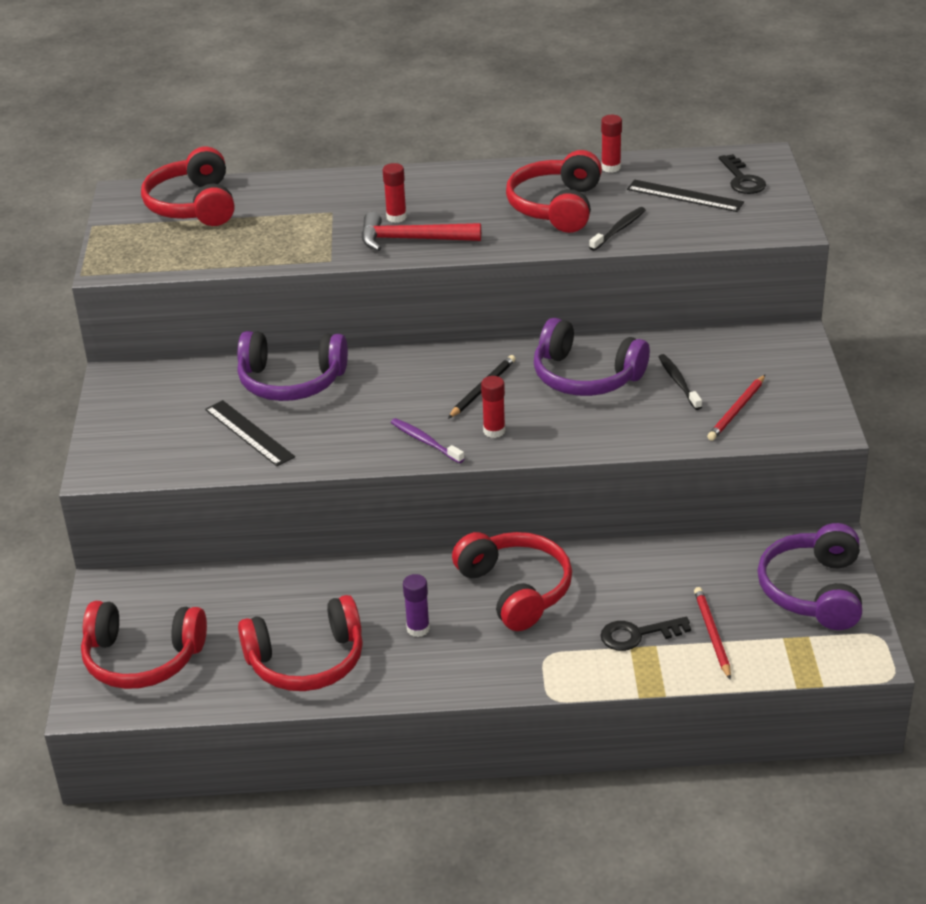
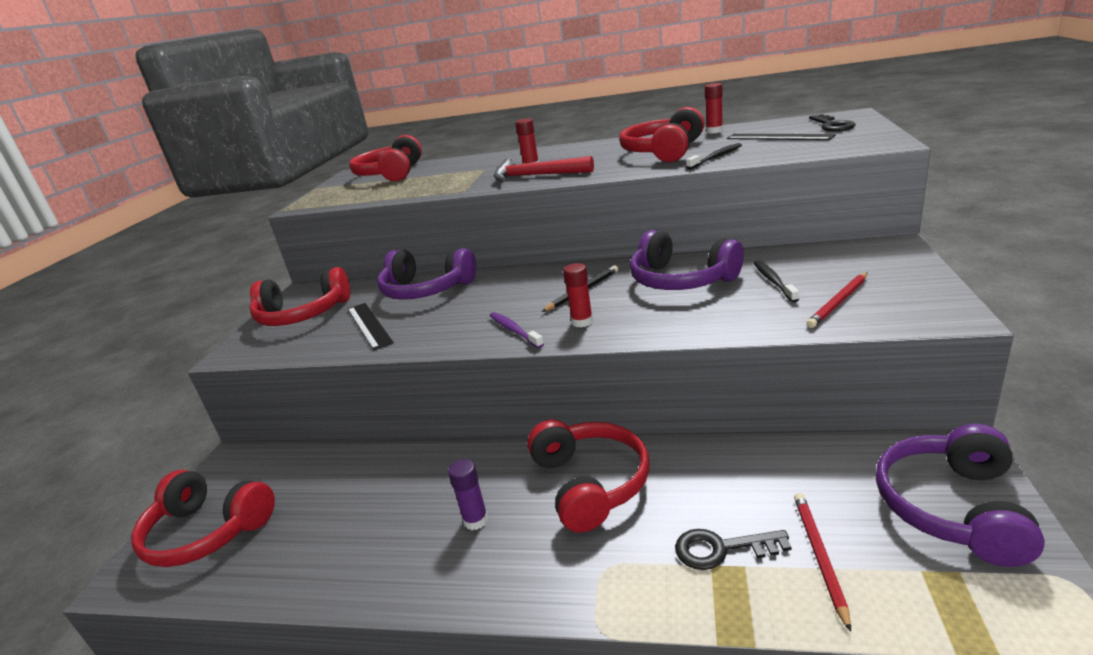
camera: 15 degrees right, 10 degrees down
(307, 661) = (350, 549): red headphones -> red headphones (302, 314)

